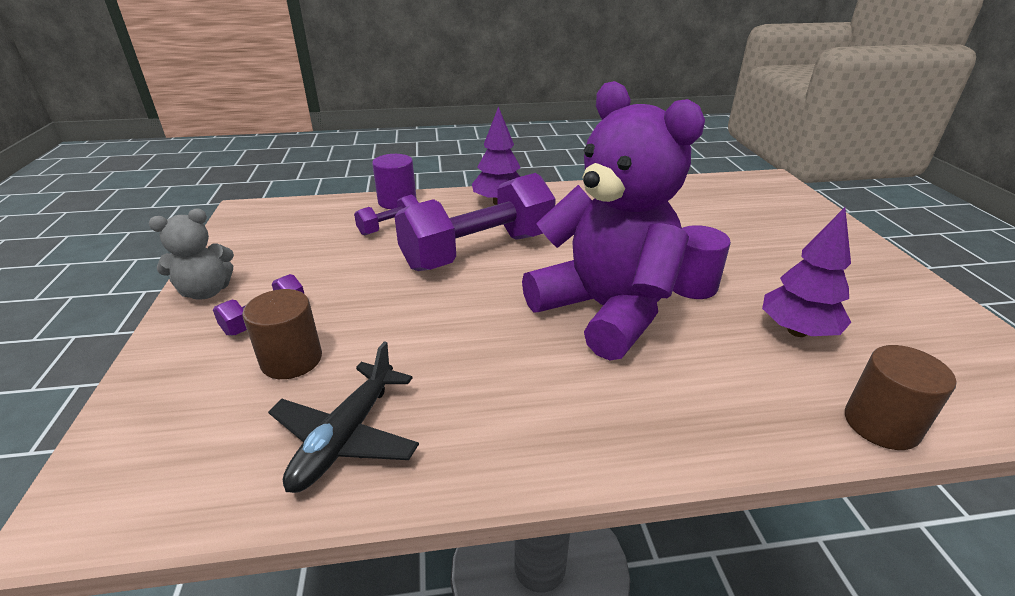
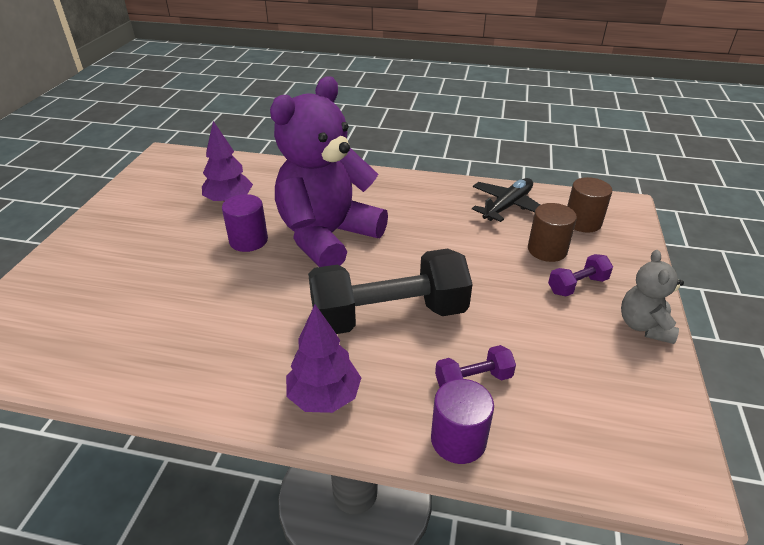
camera: 160 degrees left, 5 degrees up
(206, 291) = (644, 326): grey teddy bear -> grey teddy bear turned 75 degrees counterclockwise
(478, 251) = (389, 315): purple dumbbell -> black dumbbell
(605, 310) = (327, 237): purple teddy bear -> purple teddy bear turned 60 degrees clockwise
(881, 424) = (259, 163): brown cylinder -> brown cylinder (582, 222)

